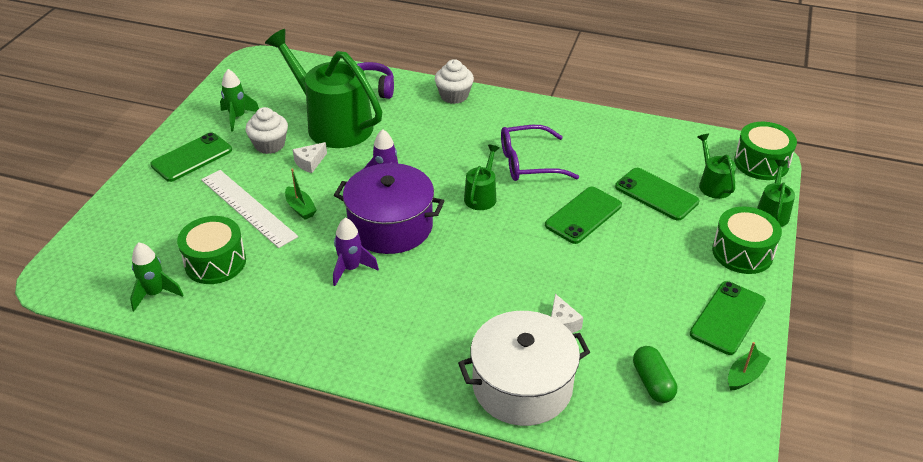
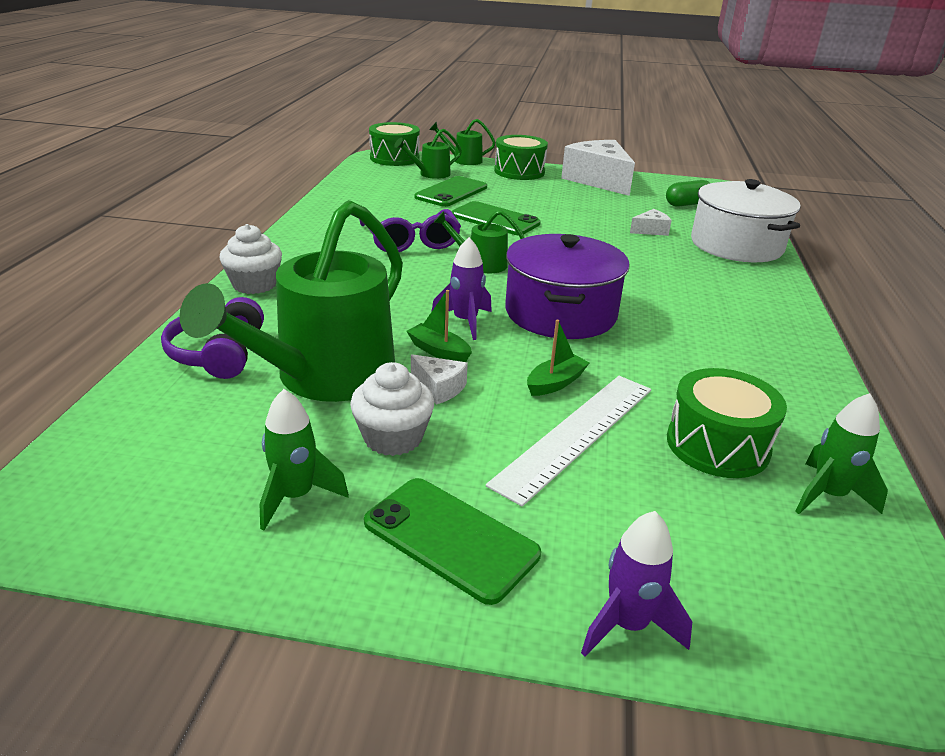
camera: 100 degrees left, 10 degrees down
(351, 269) = (653, 333): purple rocket -> purple rocket (627, 625)
(727, 318) = (598, 180): green phone -> white cheese
(745, 375) = (654, 180): green boat -> green boat (439, 351)

